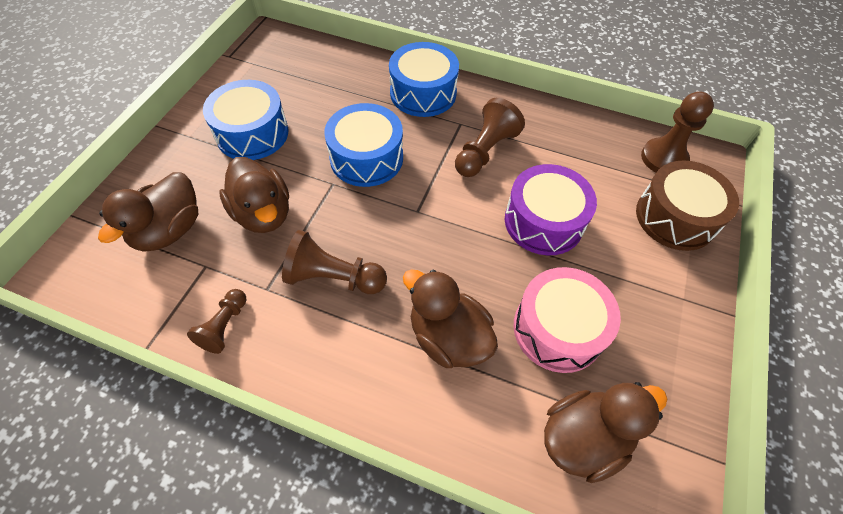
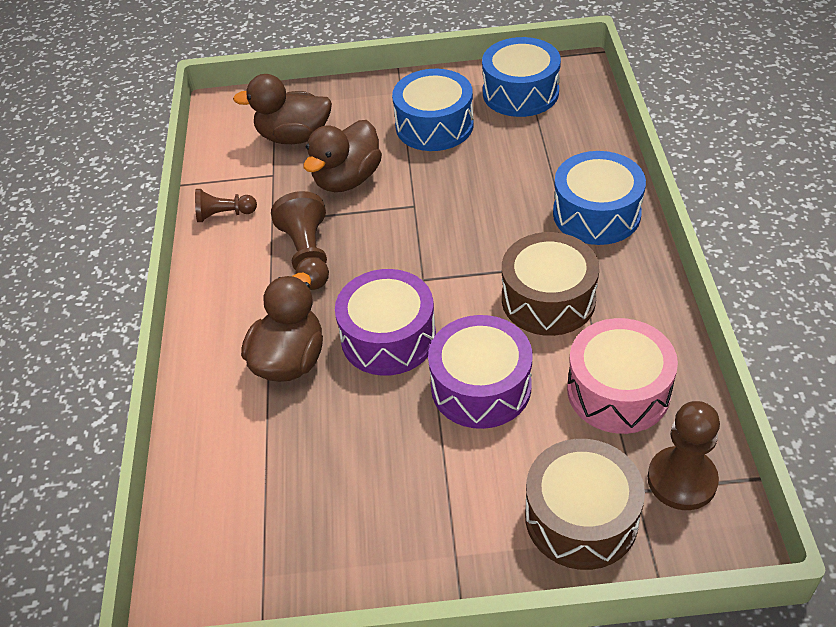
camera: 70 degrees right, 10 degrees down
(366, 158) = (464, 213): blue drum -> blue drum (520, 93)
(464, 257) = (388, 337): none -> purple drum
(485, 151) = (548, 299): brown pawn -> brown drum
(558, 329) = (346, 444): pink drum -> pink drum (618, 391)
(584, 438) = (235, 502): brown duck -> none

